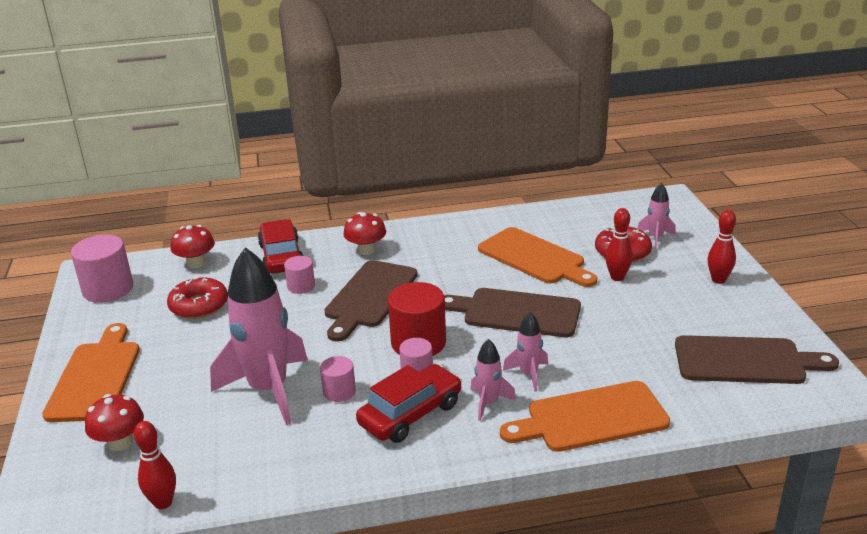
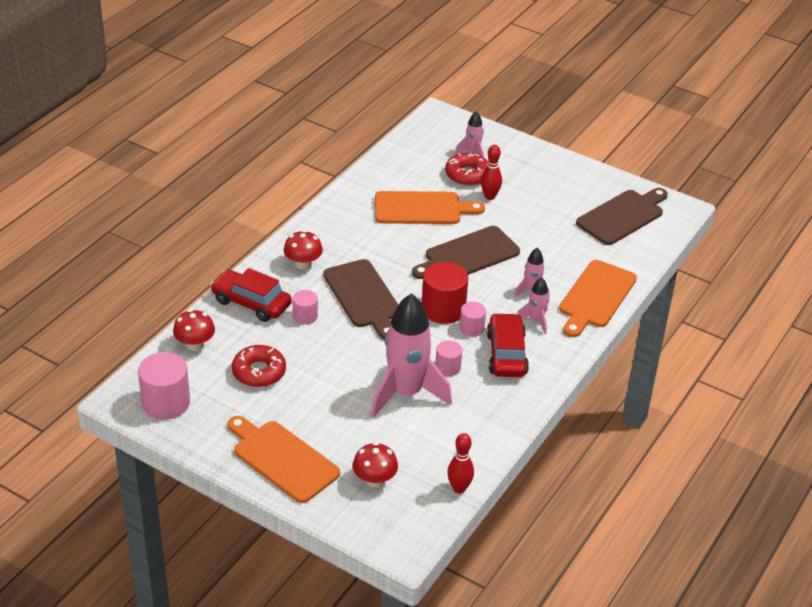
camera: 50 degrees left, 10 degrees up
(718, 280) = (545, 167): red bowling pin -> none

